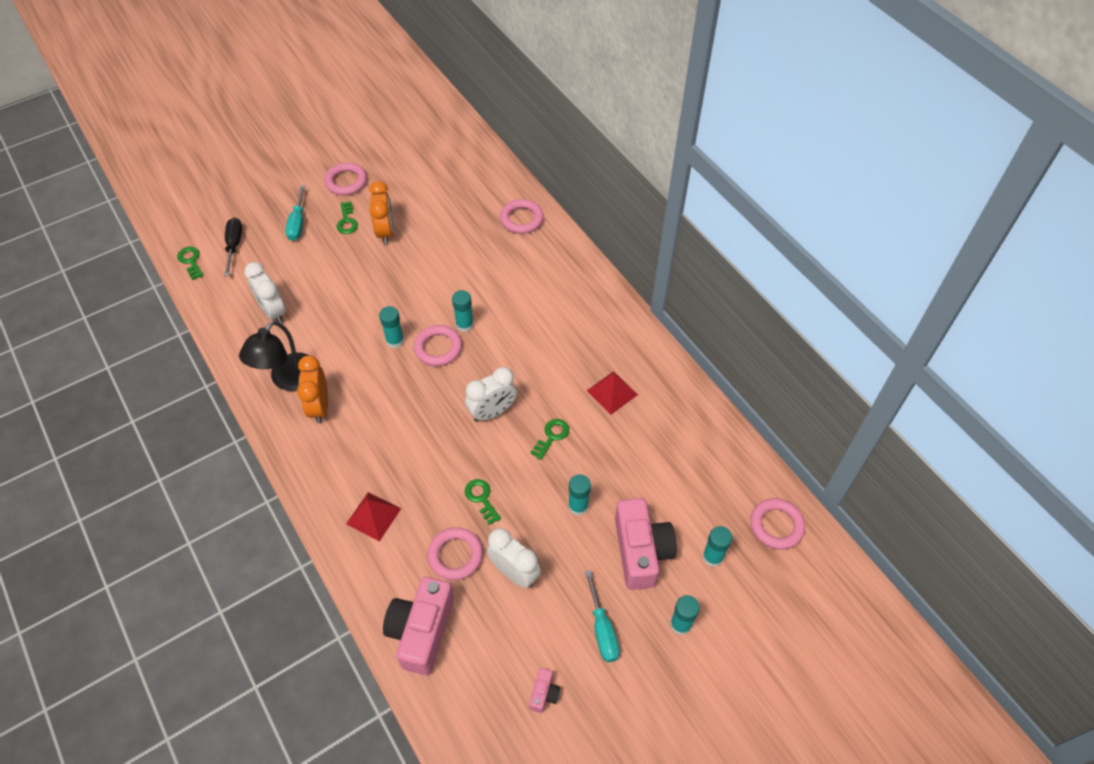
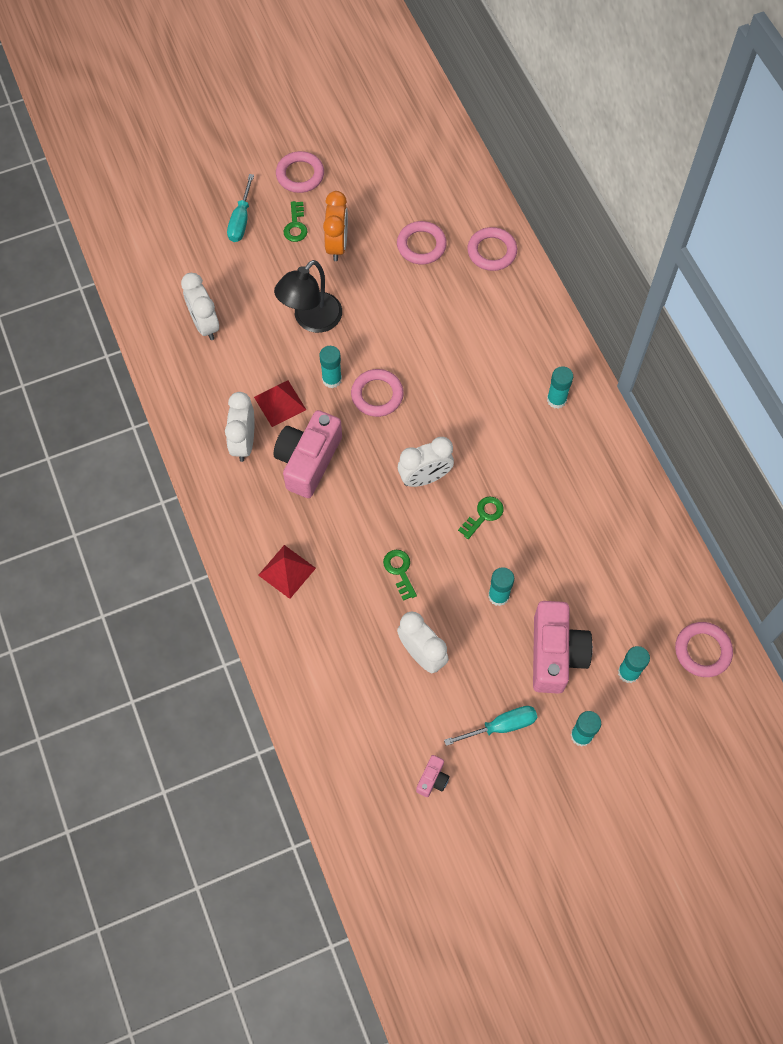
camera: 10 degrees right, 10 degrees up
(191, 261) = (121, 250): green key -> none
(234, 245) = (169, 238): black screwdriver -> none
(288, 380) = (214, 407): black lamp -> black lamp (311, 320)
(319, 406) = (243, 442): orange clock -> white clock
(421, 631) = (321, 697): pink camera -> pink camera (308, 461)
(455, 555) = (364, 626): pink ring -> pink ring (421, 245)
(464, 325) = (409, 372): turquoise glue stick -> turquoise glue stick (556, 400)
(602, 629) = (501, 726): turquoise screwdriver -> turquoise screwdriver turned 105 degrees counterclockwise
(612, 392) = (556, 476): red pyramid -> red pyramid (280, 403)

